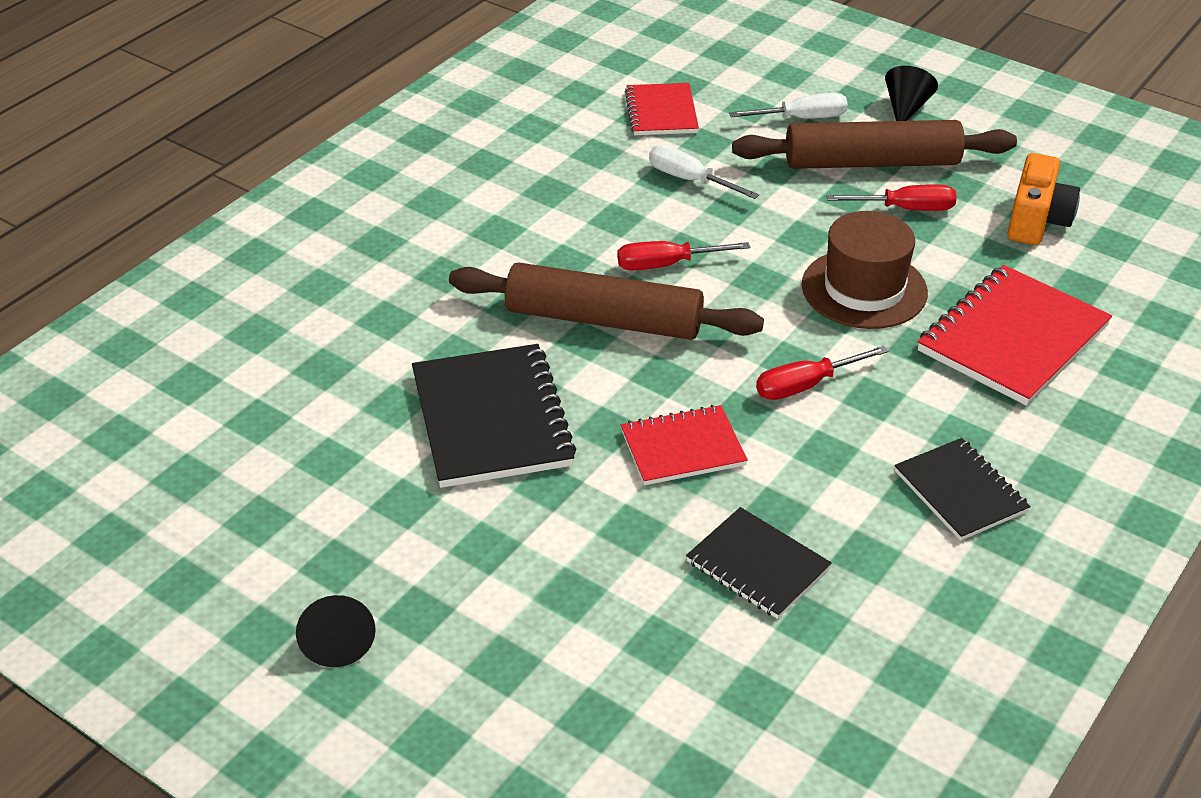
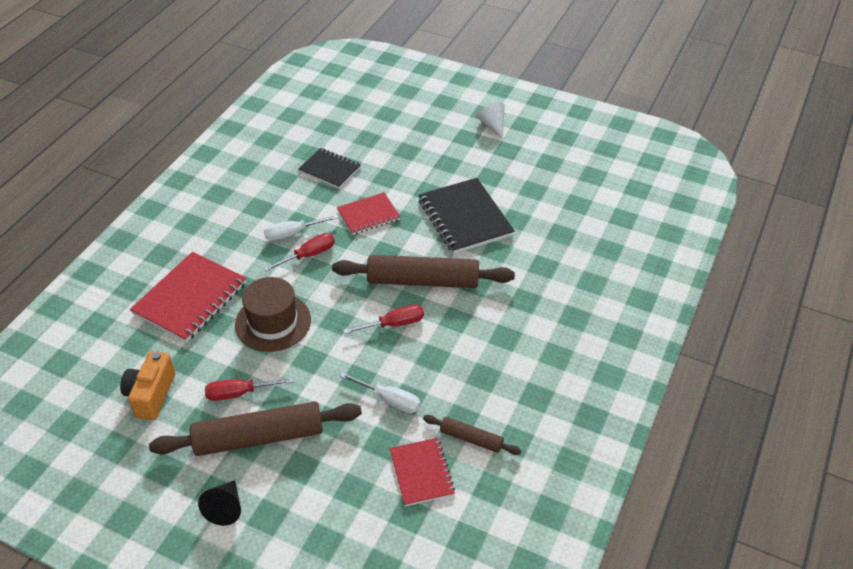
camera: 170 degrees right, 5 degrees up
(338, 640) = (492, 125): black cone -> white cone
(589, 134) = (471, 439): none -> brown rolling pin
(803, 118) = (309, 482): white screwdriver -> white screwdriver (292, 233)
(960, 492) = (236, 211): black notebook -> none

